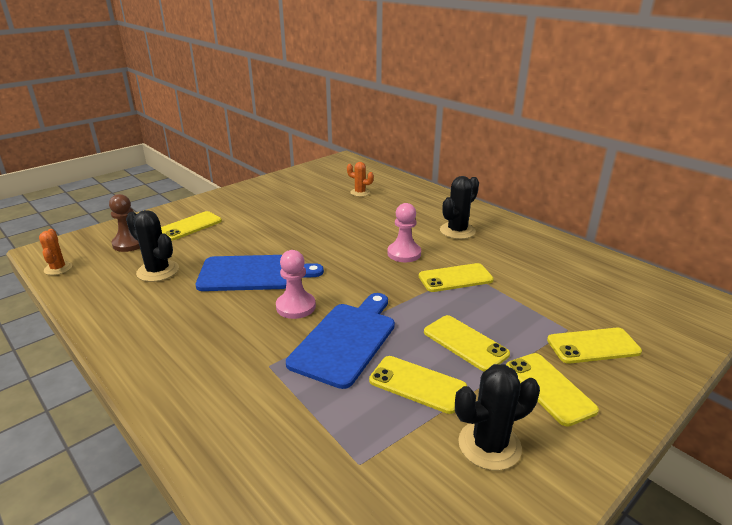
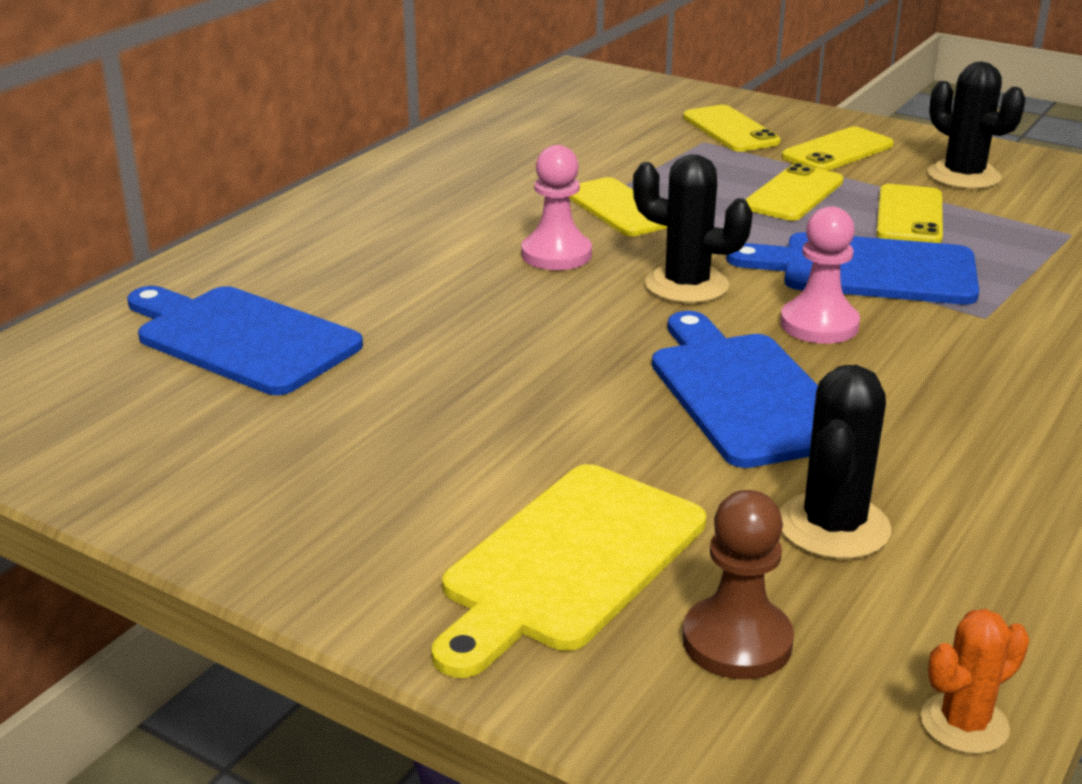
camera: 105 degrees left, 0 degrees up
(190, 226) = (568, 562): yellow phone -> yellow cutting board
(360, 192) = (241, 338): orange cactus -> blue cutting board
(457, 231) = (431, 216): black cactus -> black cactus (686, 285)

